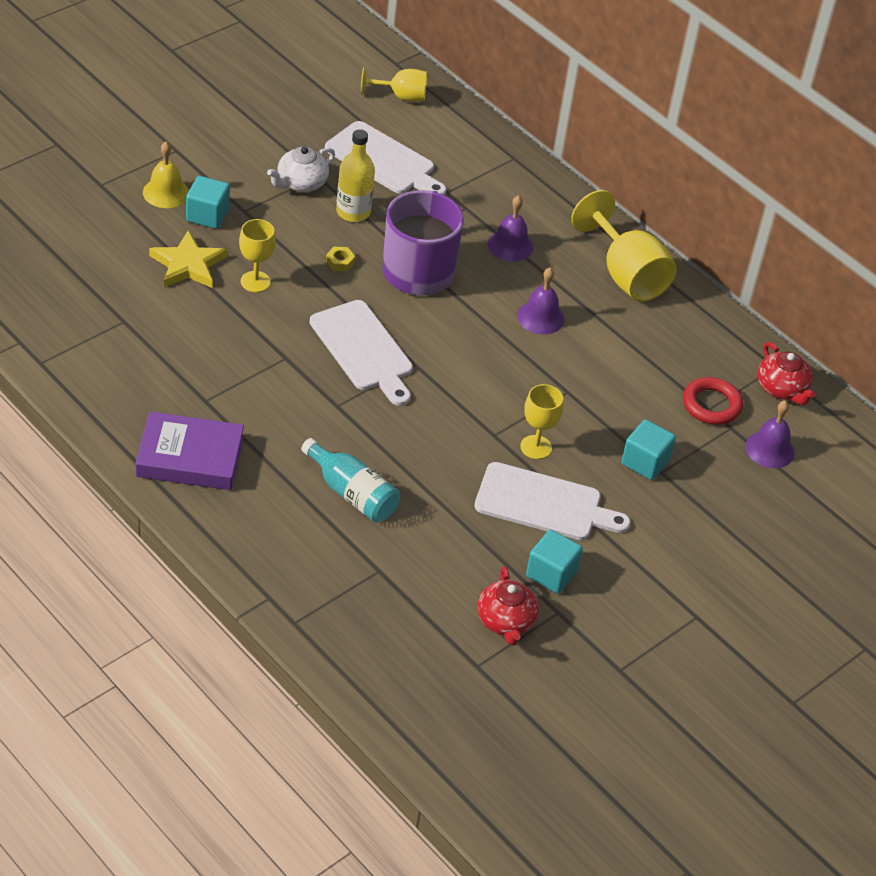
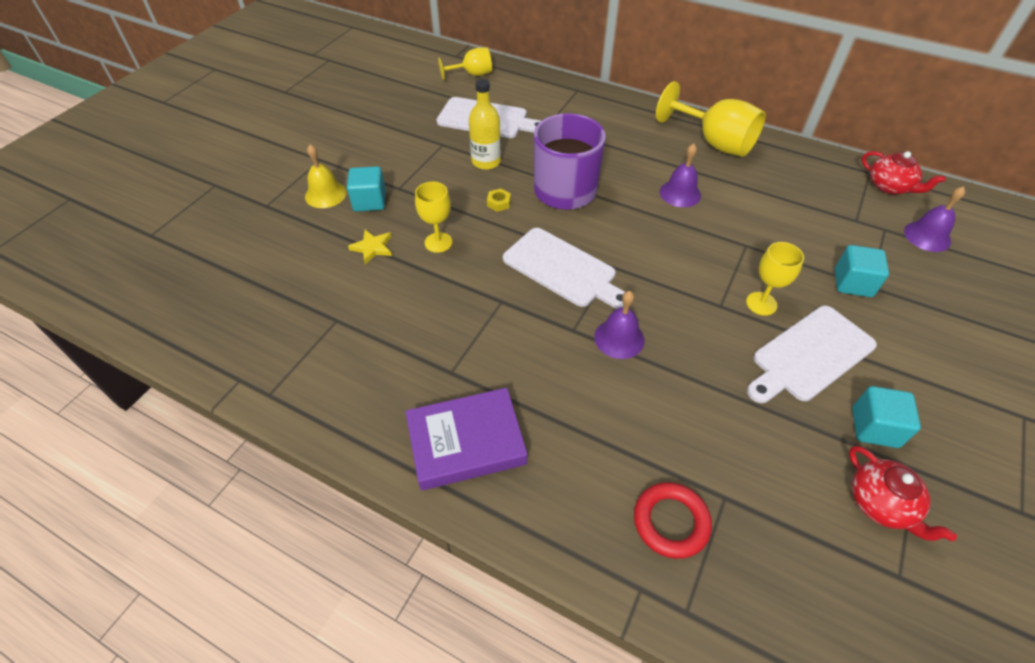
camera: 15 degrees left, 5 degrees up
(188, 265) = (372, 248): yellow star -> yellow star, size x0.62
(301, 183) = (433, 153): white teapot -> none
(352, 493) = (642, 417): turquoise bottle -> none
(510, 245) = (618, 148): purple bell -> purple bell (619, 338)
(544, 503) = (810, 355): white cutting board -> white cutting board turned 150 degrees clockwise
(711, 405) = (855, 216): red ring -> red ring (670, 522)

